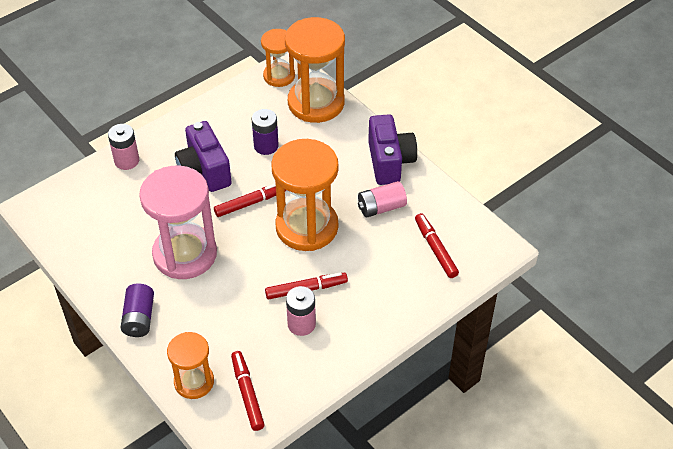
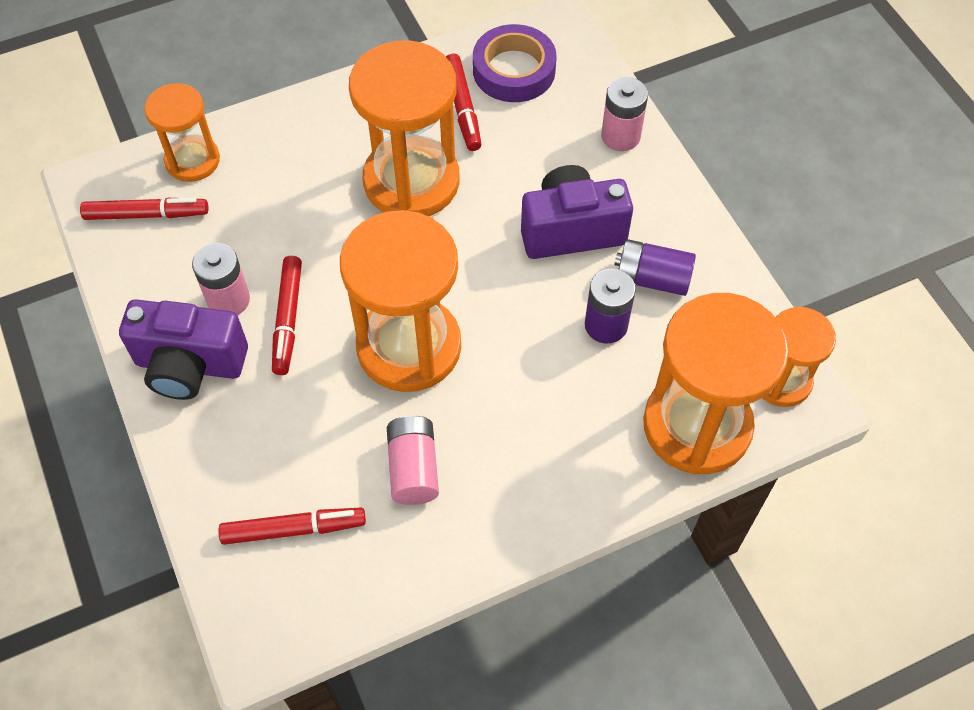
camera: 105 degrees right, 10 degrees up
(79, 222) = (514, 70): none -> purple tape
(139, 318) = (319, 116): purple battery -> purple battery (652, 278)
(185, 254) = (411, 181): pink hourglass -> orange hourglass
(251, 203) = (484, 281): red marker -> red marker (462, 108)
(389, 162) = (515, 512): purple camera -> purple camera (190, 365)

